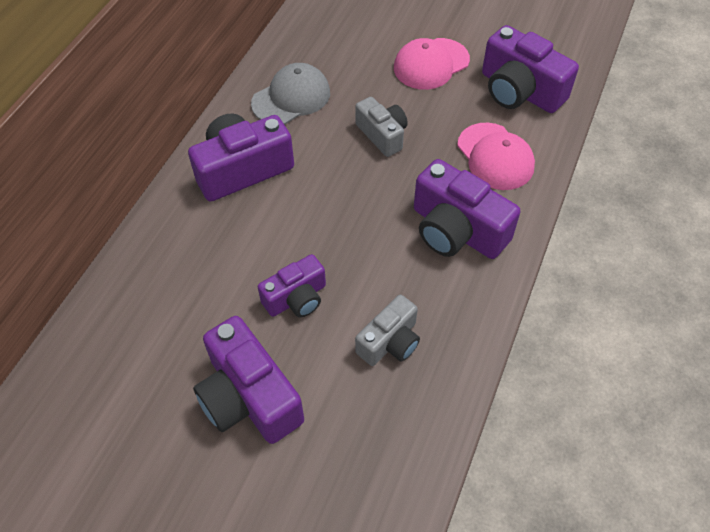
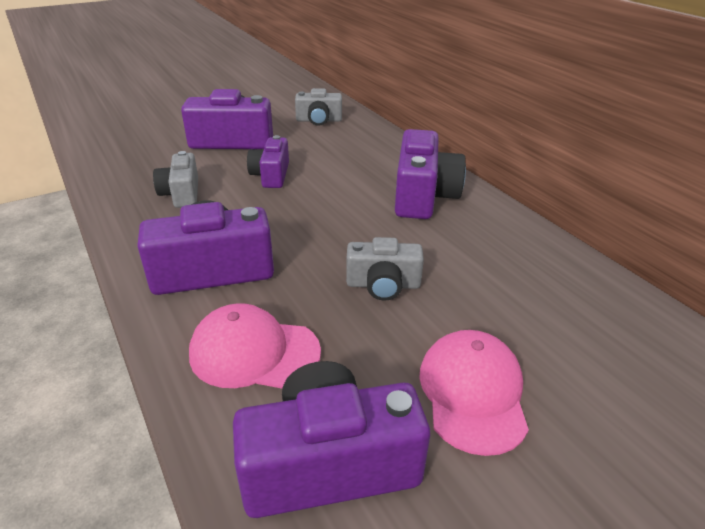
camera: 125 degrees right, 20 degrees down
(123, 352) = (319, 120): none -> grey camera
(291, 98) = (498, 252): grey cap -> none

